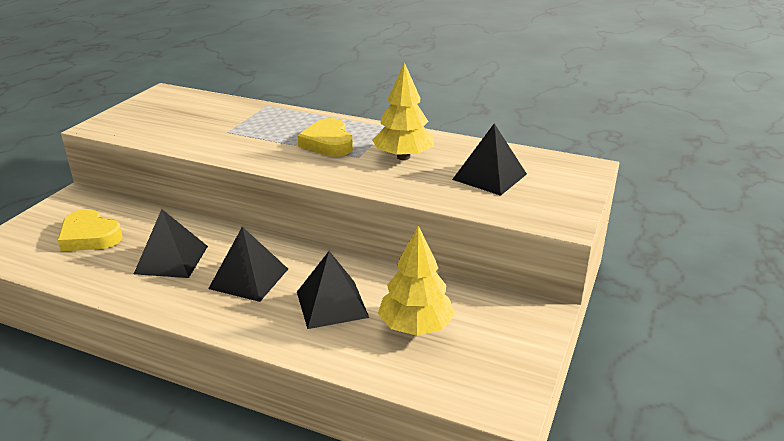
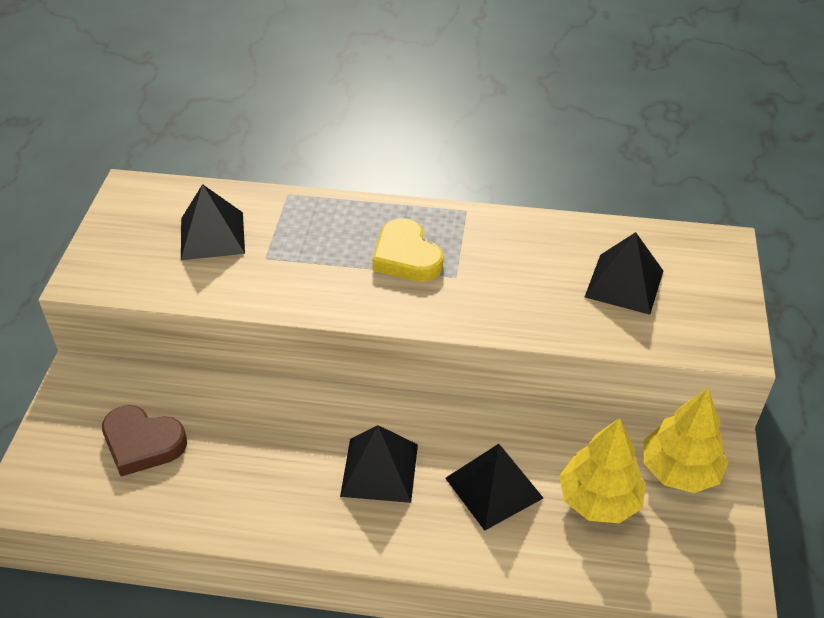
camera: 15 degrees left, 15 degrees up
(89, 236) = (142, 443): yellow heart -> brown heart
(171, 259) = (270, 460): black pyramid -> black pyramid (212, 235)
(403, 157) = (510, 266): yellow tree -> yellow tree (679, 470)

